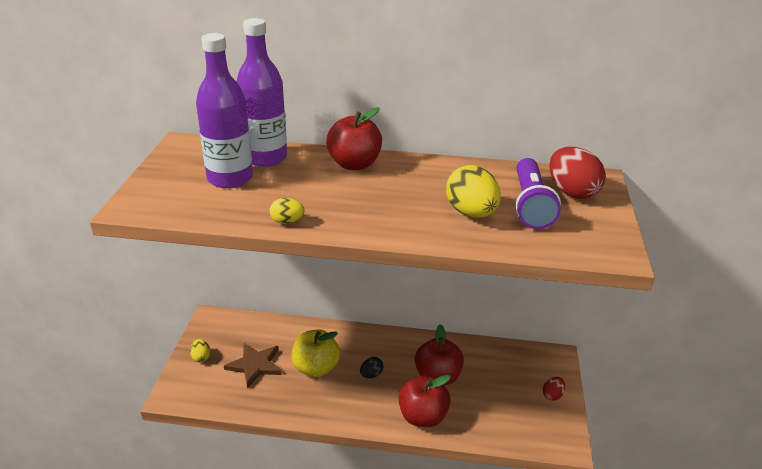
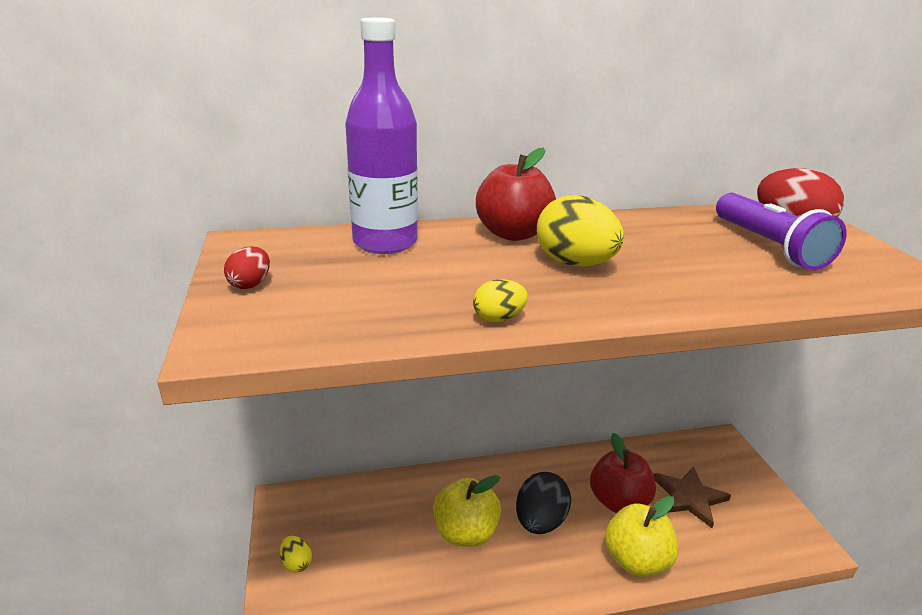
camera: 20 degrees left, 5 degrees down
(230, 178) = (357, 275): purple bottle -> none
(255, 365) = (381, 553): brown star -> brown star (689, 497)
(371, 375) = (540, 521): black egg -> black egg, size x1.95
(422, 416) = (636, 560): red apple -> yellow apple
(471, 213) = (718, 266): yellow egg -> yellow egg (574, 263)
(552, 395) = (753, 488): red egg -> red egg (250, 284)

